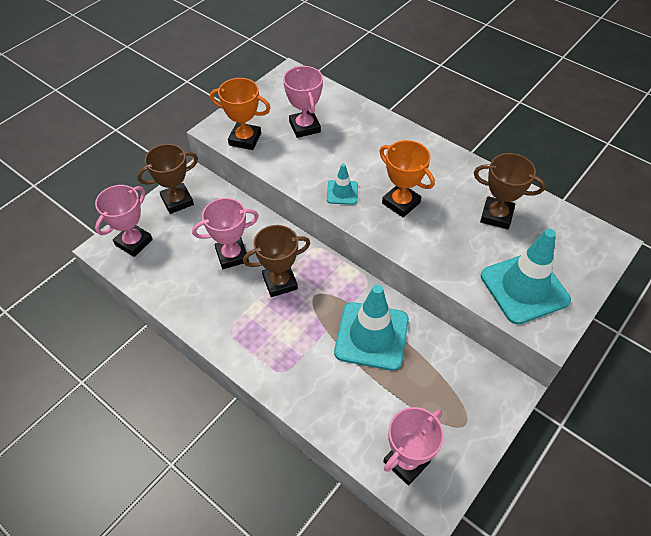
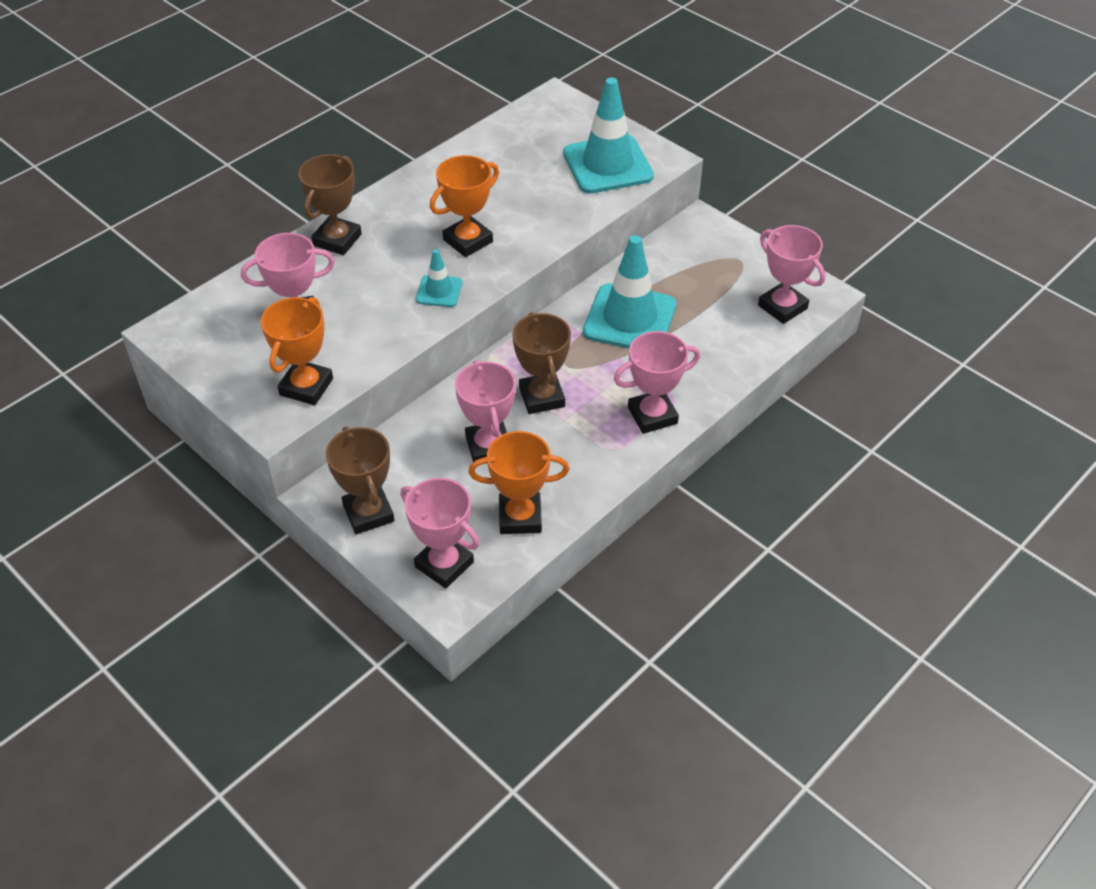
camera: 85 degrees left, 5 degrees down
(168, 278) = (520, 517): none -> orange trophy
(264, 356) = (652, 415): none -> pink trophy
(496, 216) = (503, 168): brown trophy -> brown trophy (337, 240)

